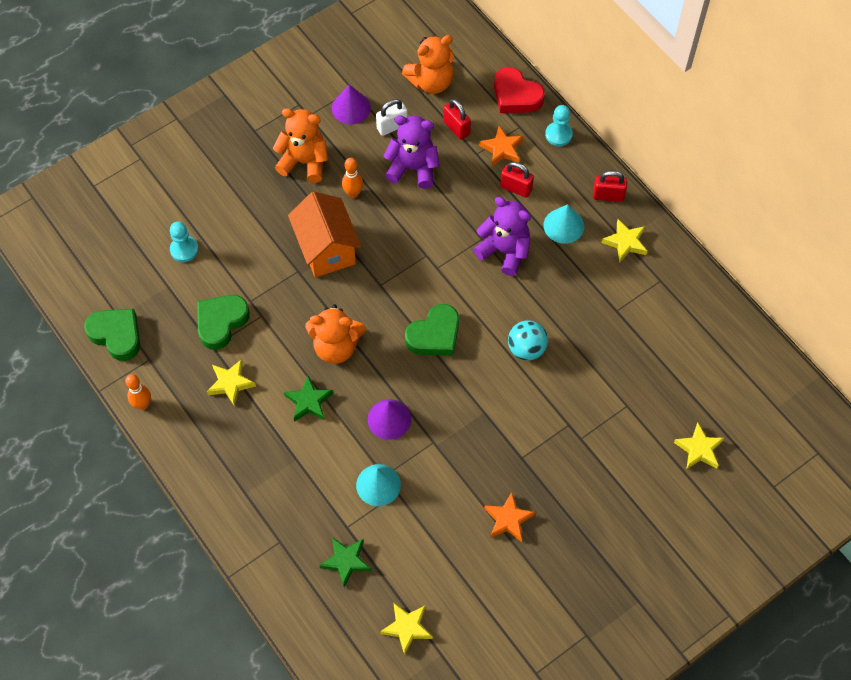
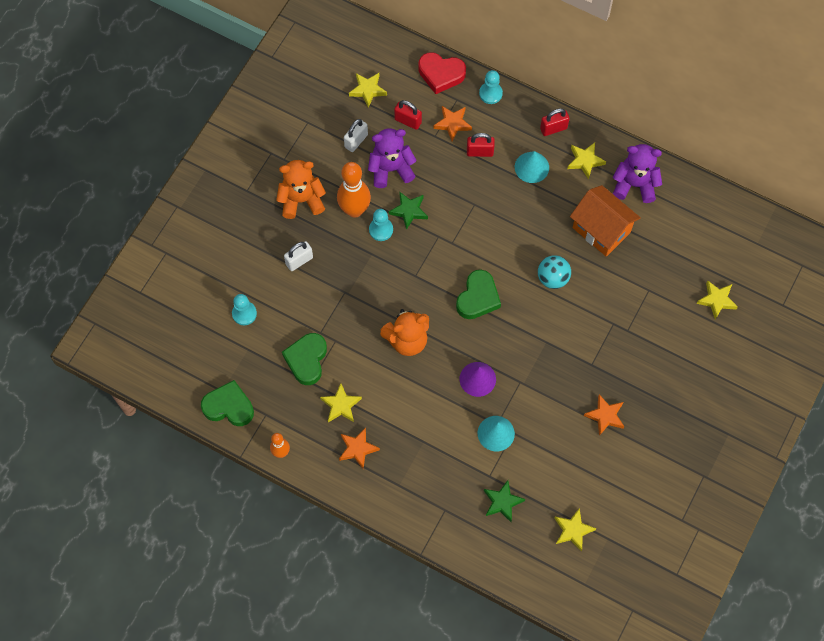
camera: 25 degrees left, 5 degrees up
(223, 436) = (357, 449): none -> orange star
(268, 220) = (299, 261): none -> white padlock
(309, 401) = (409, 392): green star -> green star (409, 211)
(326, 249) = (358, 264): orange house -> orange house (601, 230)
(351, 108) = (315, 139): purple cone -> none
(353, 193) = (354, 210): orange bowling pin -> orange bowling pin, size x1.81
(369, 224) = (381, 230): none -> turquoise pawn
(431, 82) = (367, 90): orange teddy bear -> yellow star
(504, 251) = (497, 207): purple teddy bear -> purple teddy bear (634, 184)

